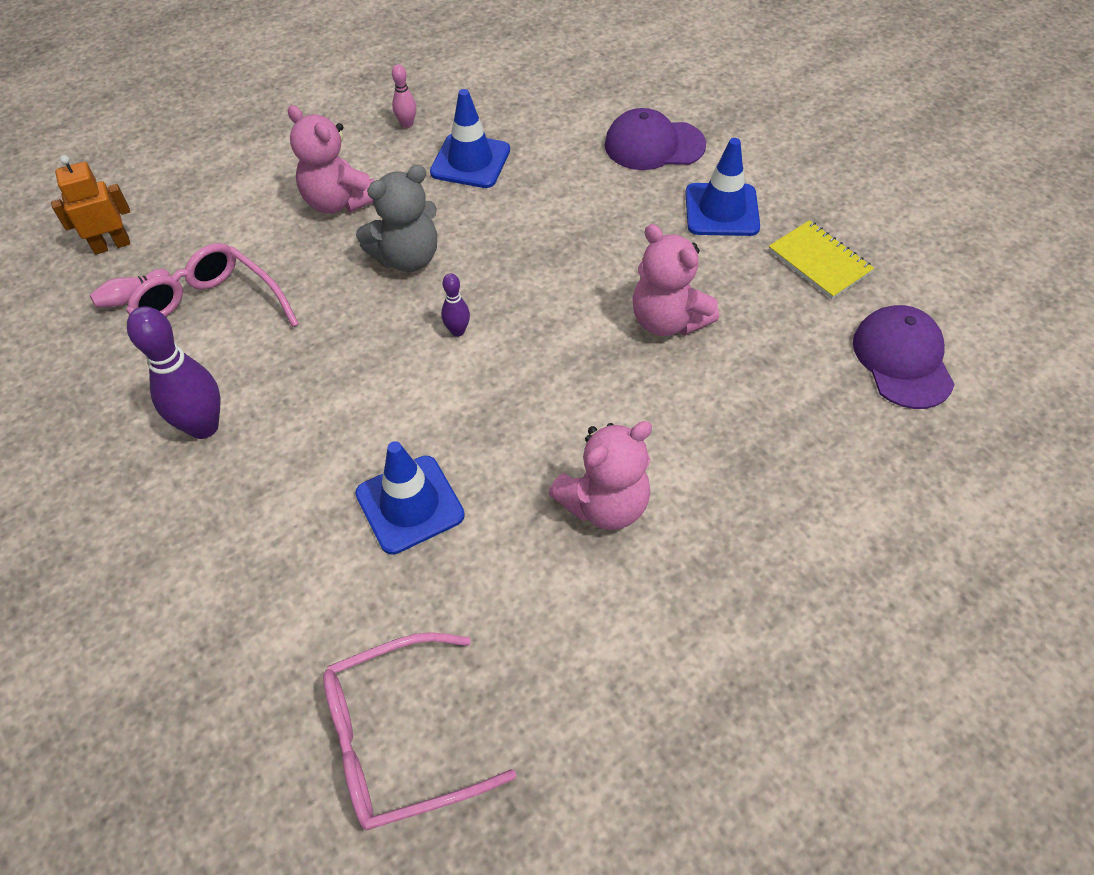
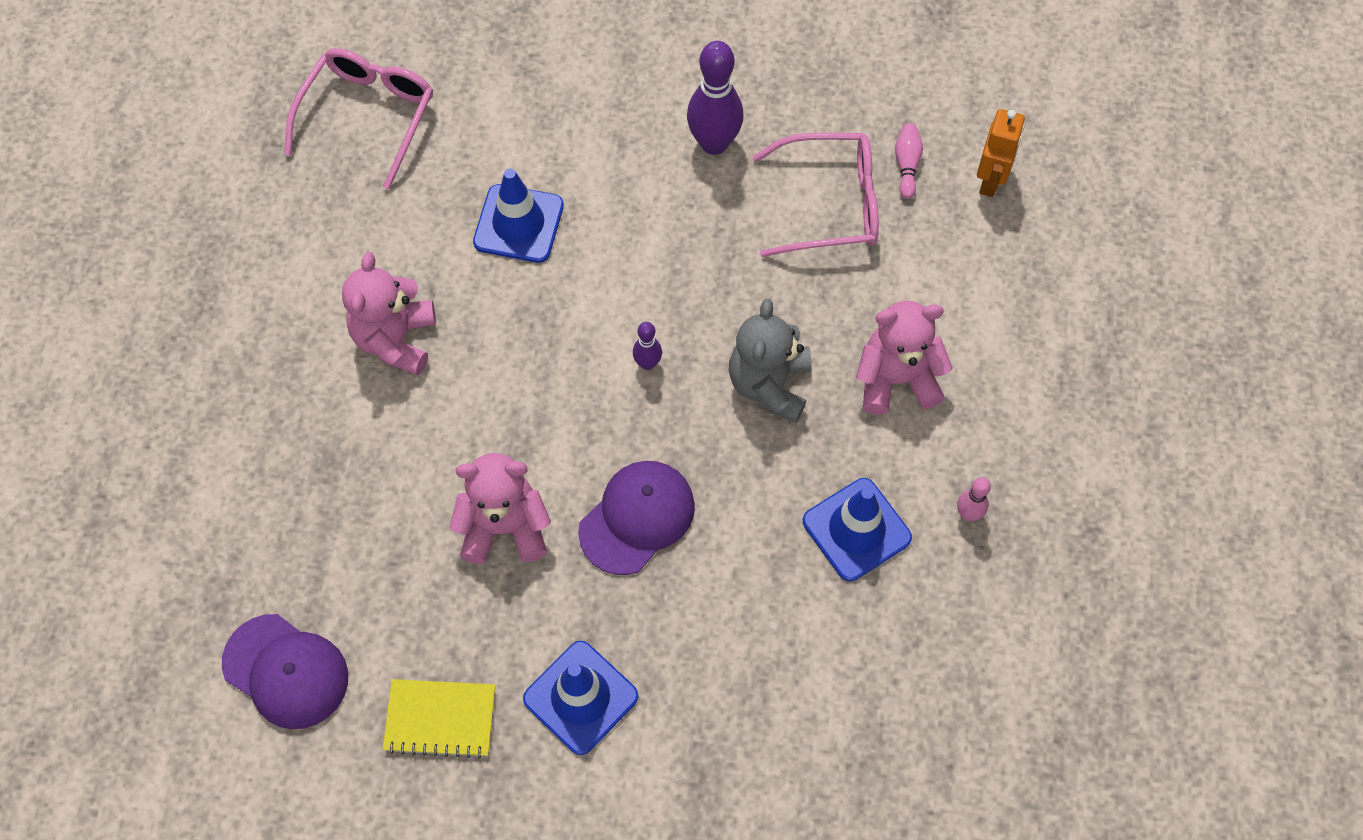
camera: 130 degrees right, 10 degrees up
(654, 145) = (727, 722): purple cap -> purple cap (637, 518)

